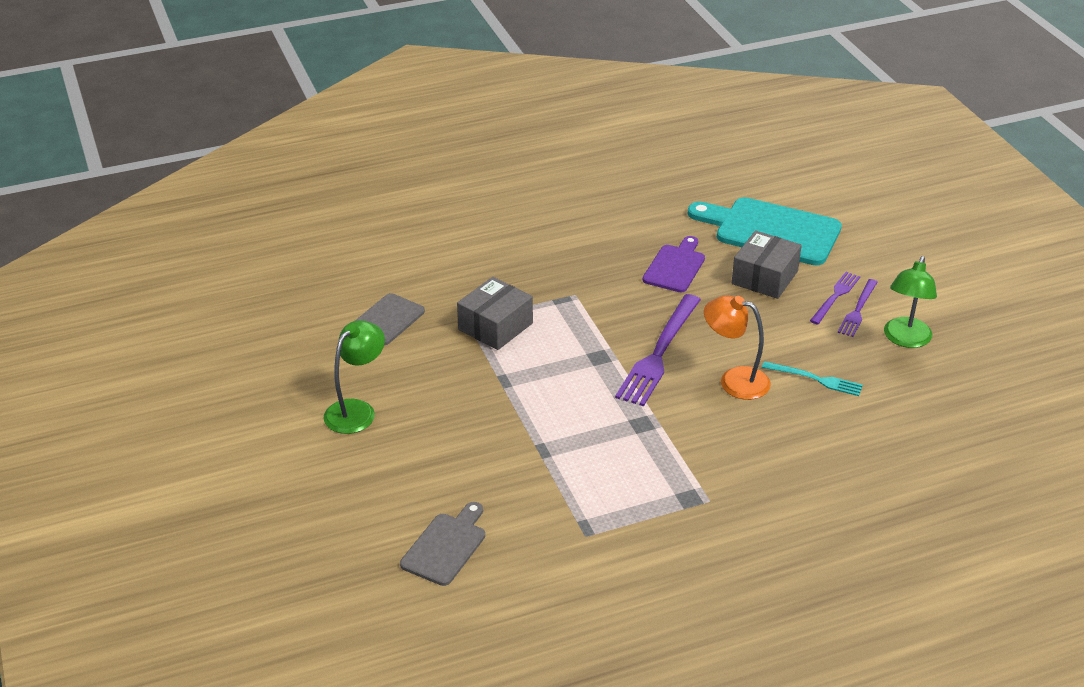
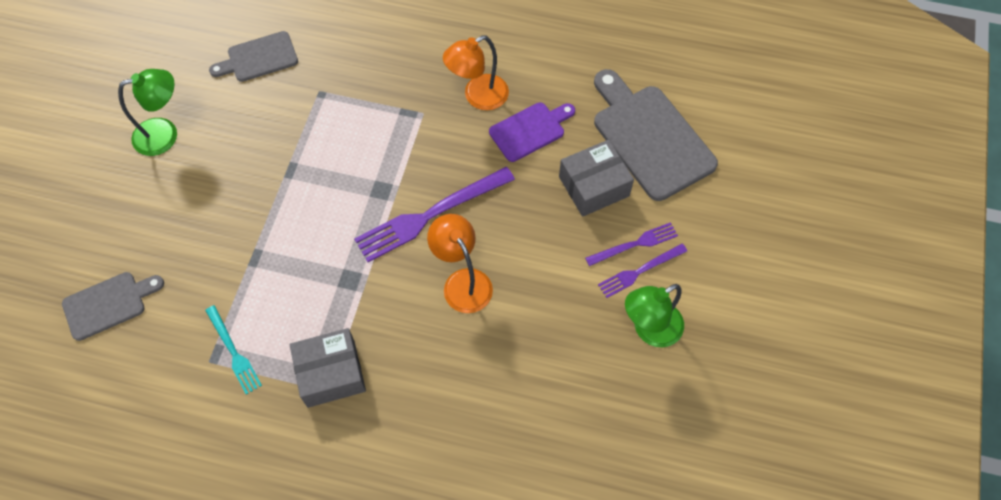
camera: 35 degrees right, 25 degrees up
(495, 326) = (333, 110): grey box -> grey box (331, 373)
(608, 265) = (478, 97): none -> orange lamp
(771, 230) = (650, 137): turquoise cutting board -> grey cutting board
(815, 379) = (529, 323): turquoise fork -> turquoise fork (233, 352)

